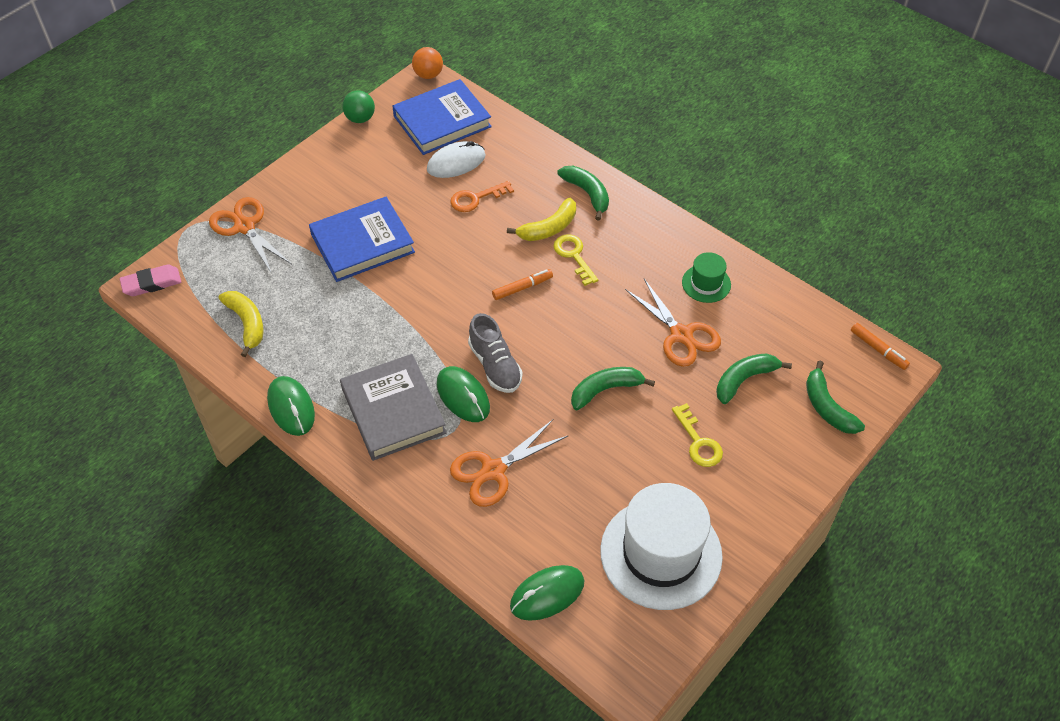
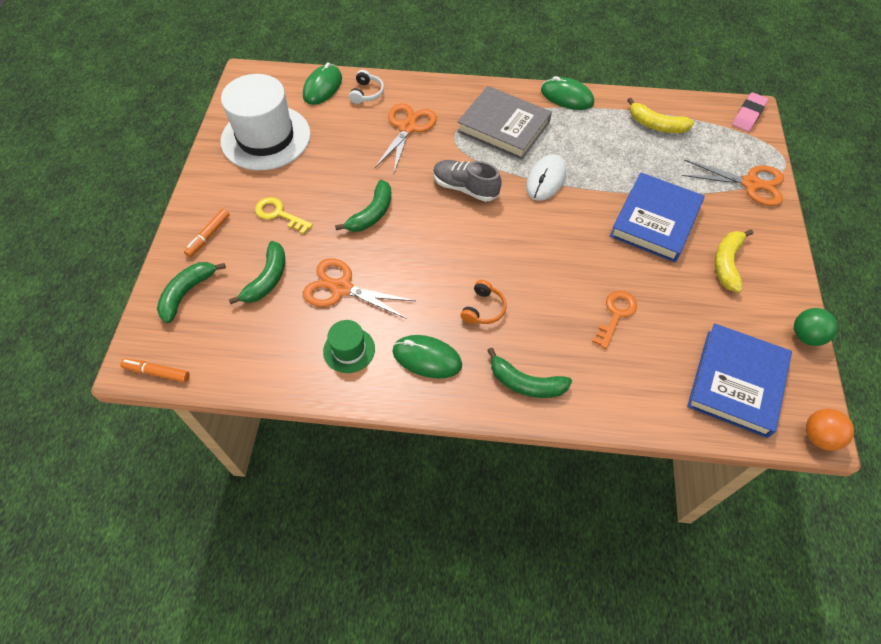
camera: 145 degrees right, 5 degrees up
(456, 162) = (672, 342): white mouse -> white mouse (546, 180)
(463, 396) = (468, 158): green mouse -> green mouse (427, 358)
(501, 551) = (366, 93): none -> white headphones
(522, 288) = (499, 256): orange marker -> orange marker (209, 236)
(549, 228) = (527, 323): yellow banana -> yellow banana (727, 263)
(574, 256) = (483, 309): yellow key -> orange headphones
(827, 407) = (187, 293): green banana -> green banana turned 90 degrees counterclockwise

